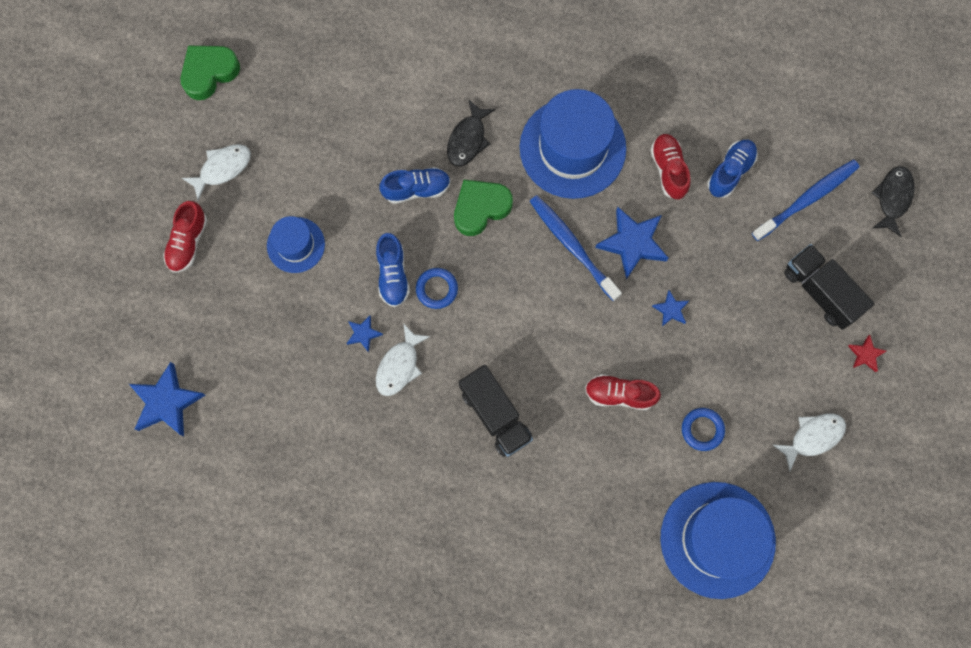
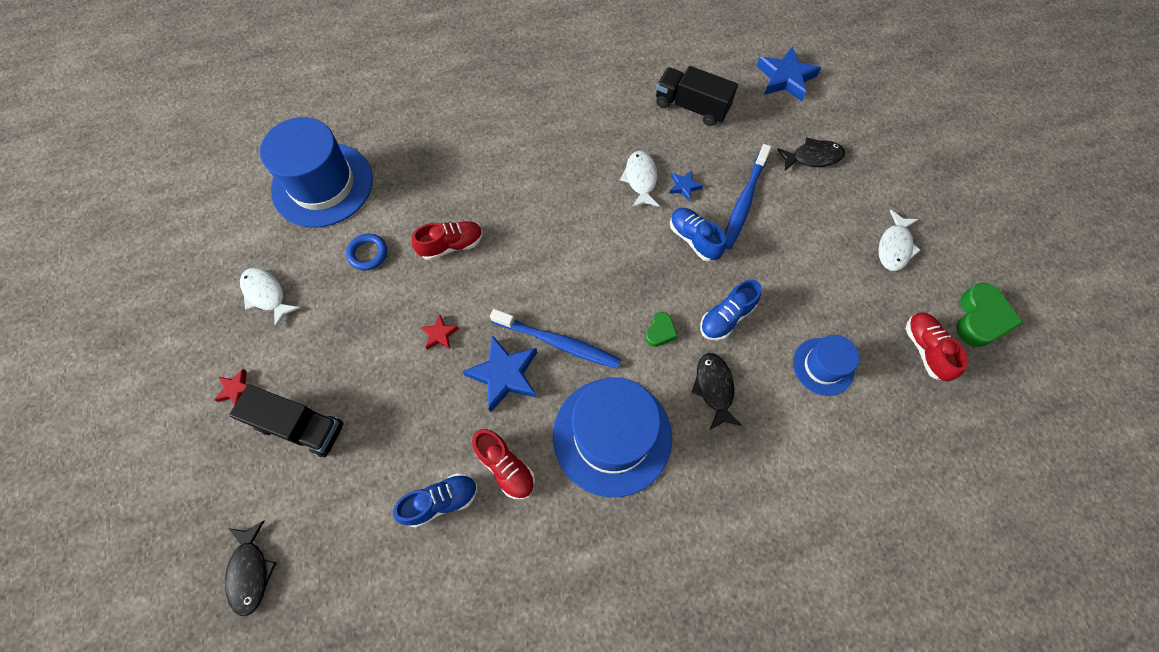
camera: 150 degrees right, 10 degrees down
(188, 242) = (868, 180): red shoe -> red shoe (925, 350)
(217, 295) = (813, 157): none -> black fish
(296, 245) = (787, 221): blue hat -> blue hat (823, 366)
(437, 289) = (651, 247): blue ring -> none
(480, 208) = (660, 331): green heart -> green heart, size x0.55
(495, 415) = (544, 183): black truck -> black truck (691, 107)
(671, 310) = (439, 334): blue star -> red star
(730, 172) = (441, 501): blue shoe -> blue shoe turned 120 degrees counterclockwise
(807, 199) = (346, 517): blue toothbrush -> blue toothbrush (744, 202)
(812, 437) = (266, 295): white fish -> white fish turned 105 degrees clockwise

